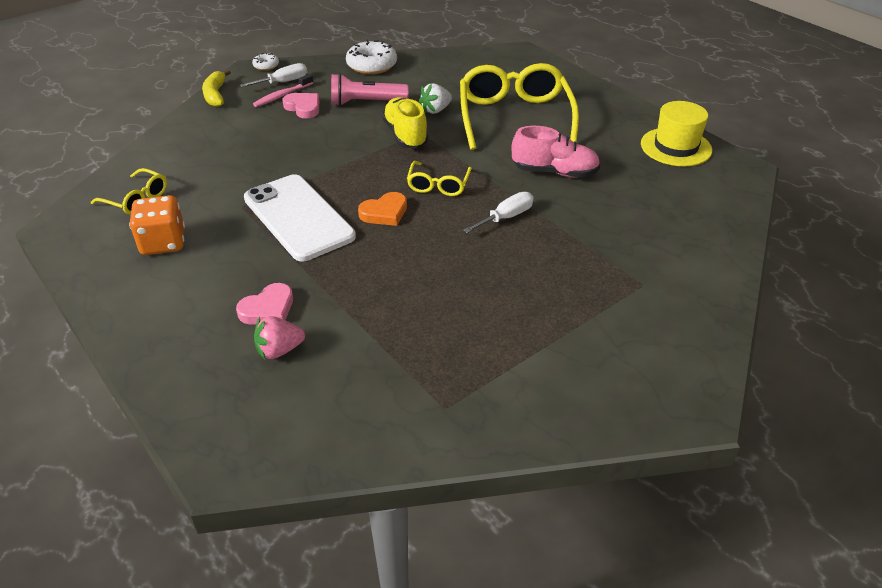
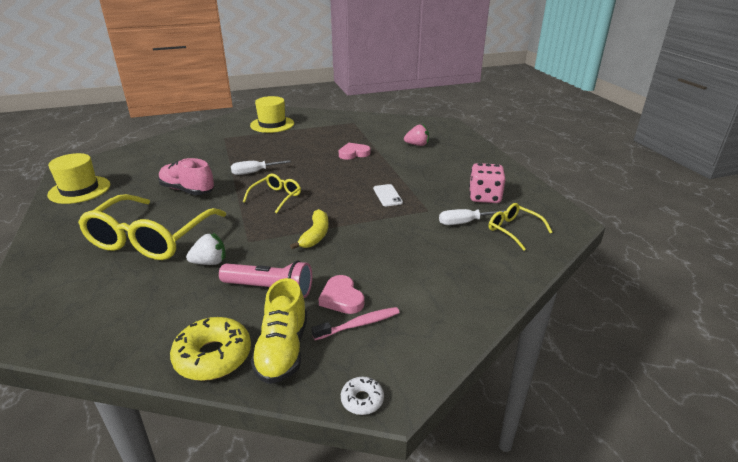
camera: 160 degrees left, 10 degrees down
(163, 243) = (484, 197): orange dice -> pink dice
(215, 95) = (445, 348): yellow banana -> yellow banana (315, 235)
(268, 309) = (419, 158): pink heart -> pink heart (353, 153)
(283, 82) = (349, 351): white screwdriver -> white screwdriver (464, 222)
(298, 217) = (387, 195): white phone -> white phone, size x0.42
(372, 65) = (213, 356): white donut -> yellow donut
(384, 213) = (327, 188): orange heart -> none
(405, 135) = (263, 241): yellow shoe -> yellow shoe (283, 350)
(605, 350) = (272, 124): none -> yellow hat

